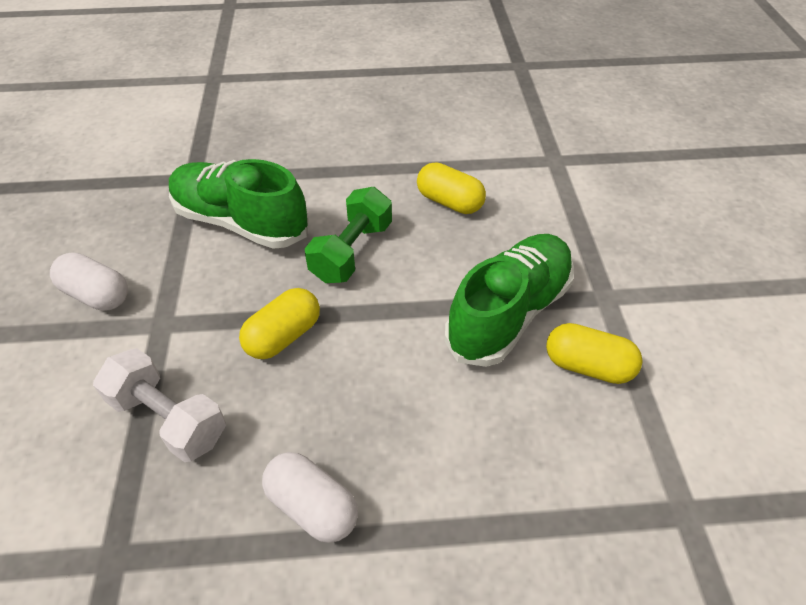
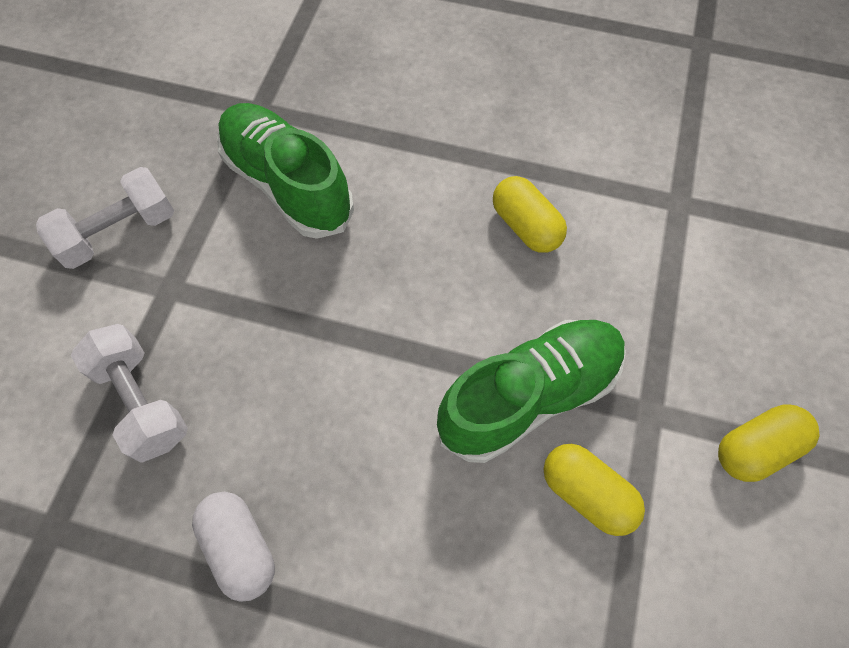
camera: 20 degrees right, 15 degrees up
(97, 295) = (119, 232): white capsule -> white dumbbell
(283, 336) = (281, 344): yellow capsule -> yellow capsule (755, 449)
(352, 251) = (390, 260): green dumbbell -> none

